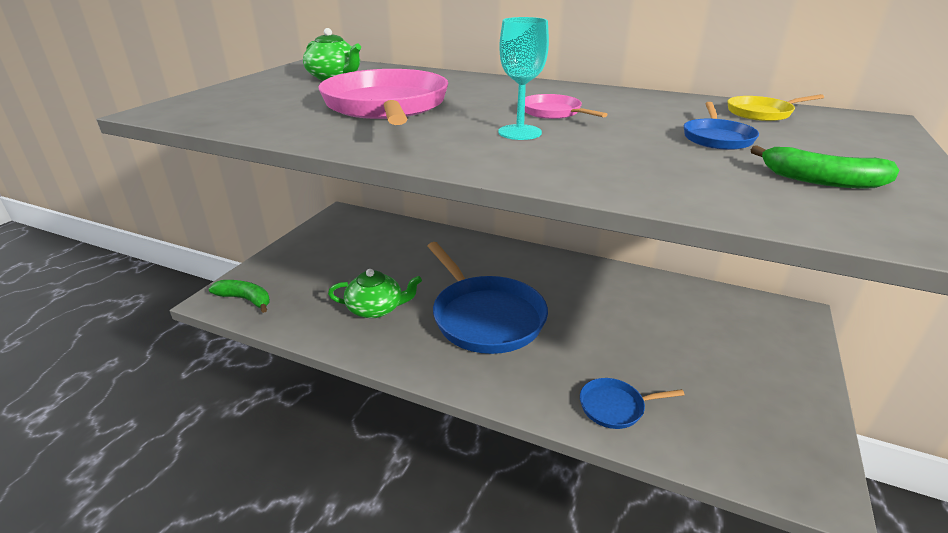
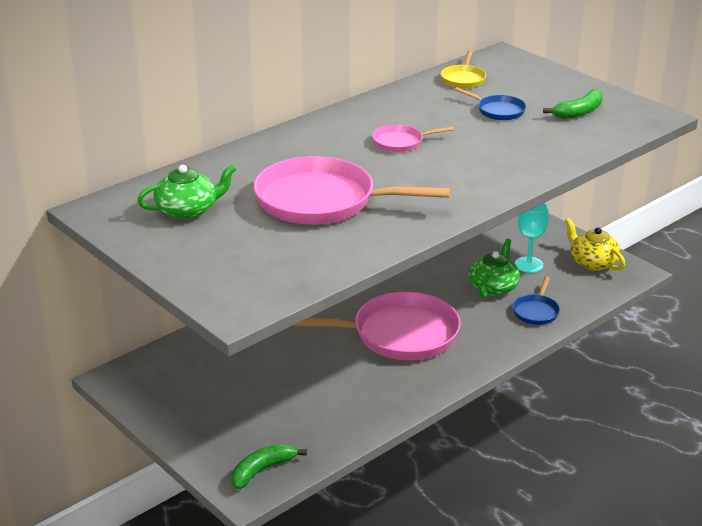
camera: 65 degrees left, 0 degrees up
(376, 308) = (342, 390): green teapot -> green teapot (493, 287)
(485, 317) = (399, 334): blue pan -> pink pan
(519, 132) = (437, 166): turquoise goblet -> turquoise goblet (528, 264)
(785, 435) = (593, 262): none -> yellow teapot

